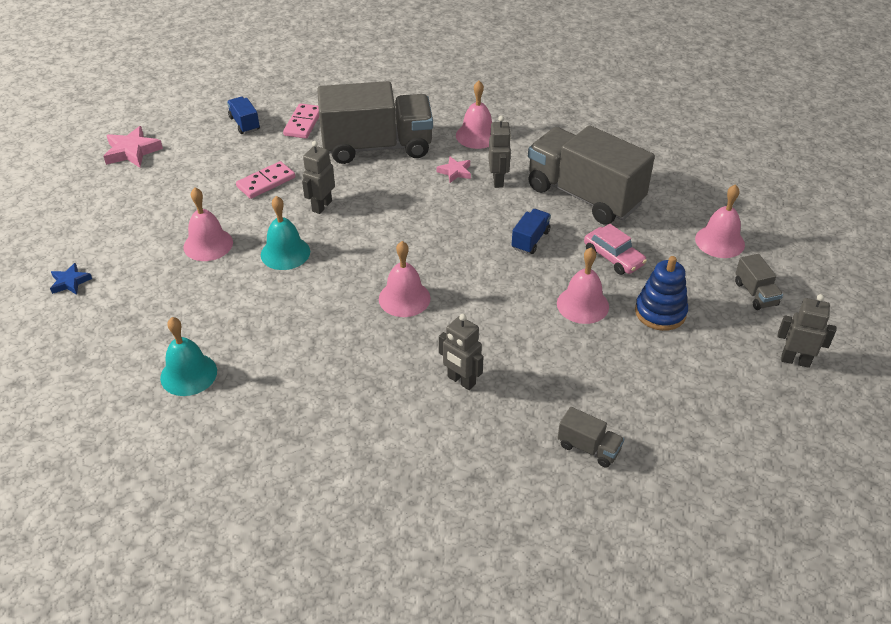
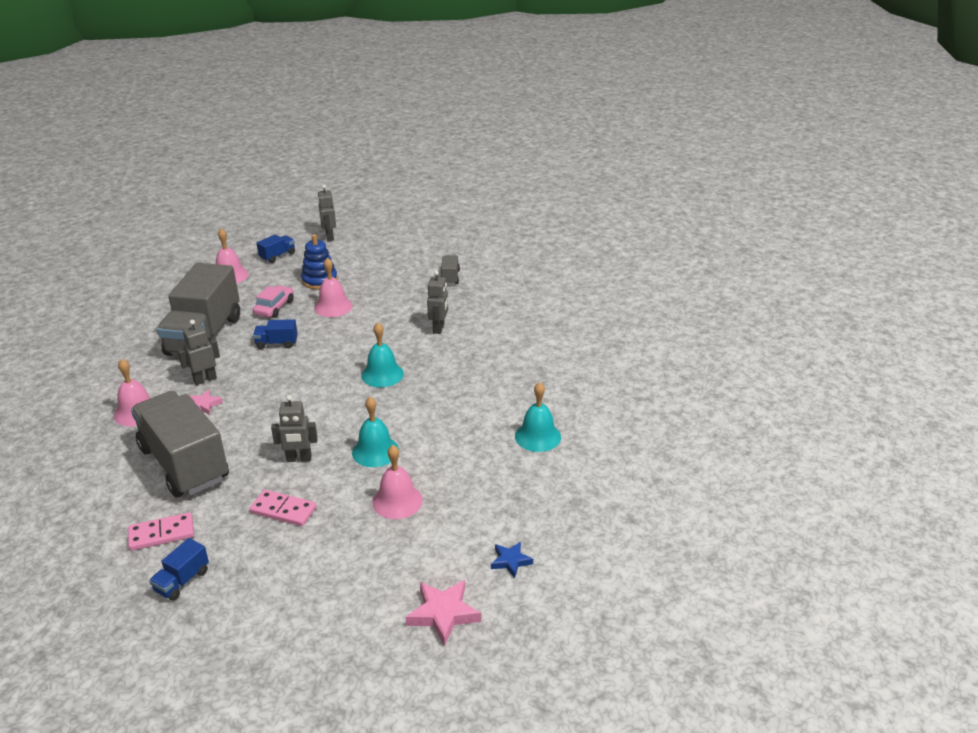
camera: 120 degrees left, 10 degrees down
(132, 151) = (285, 649): pink star -> pink star (443, 614)
(404, 298) = (382, 374): pink bell -> turquoise bell
(755, 293) = (277, 256): grey truck -> blue truck

